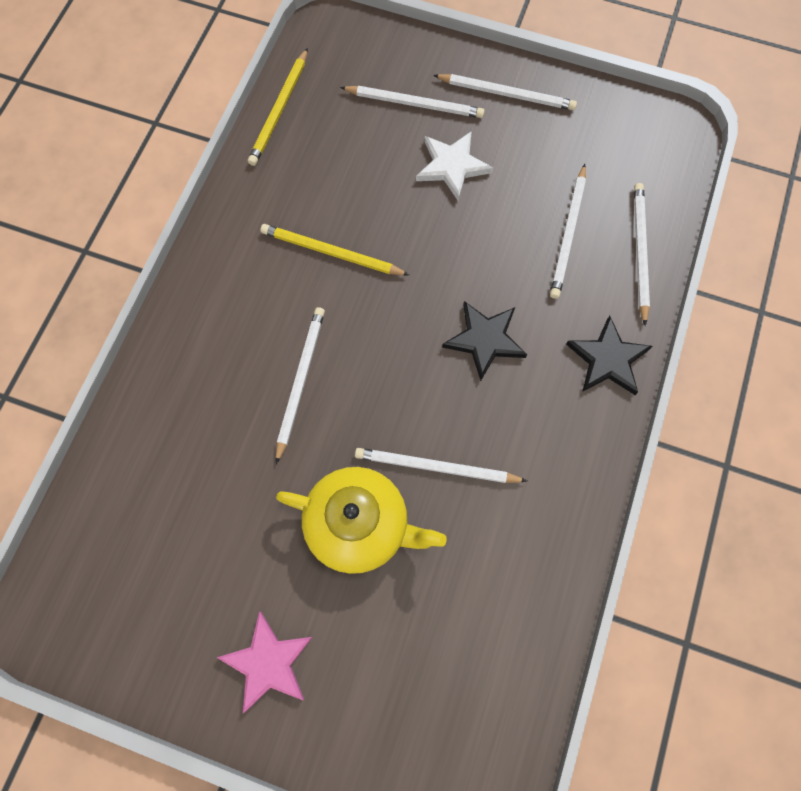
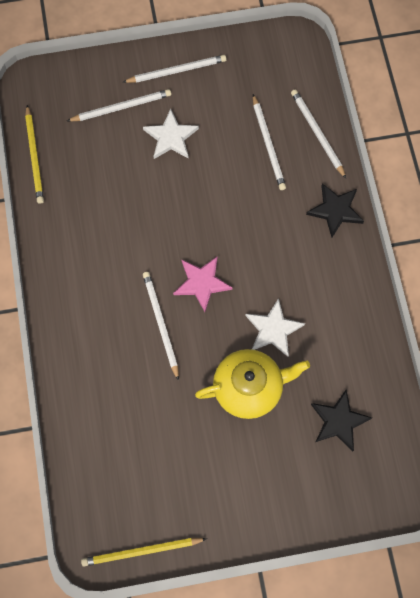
camera: 30 degrees left, 0 degrees up
(268, 663) = (245, 494): pink star -> pink star (202, 283)
(331, 252) = (129, 233): yellow pencil -> yellow pencil (141, 551)
(436, 467) = (273, 329): white pencil -> white star
(485, 340) = (257, 238): black star -> black star (339, 421)

